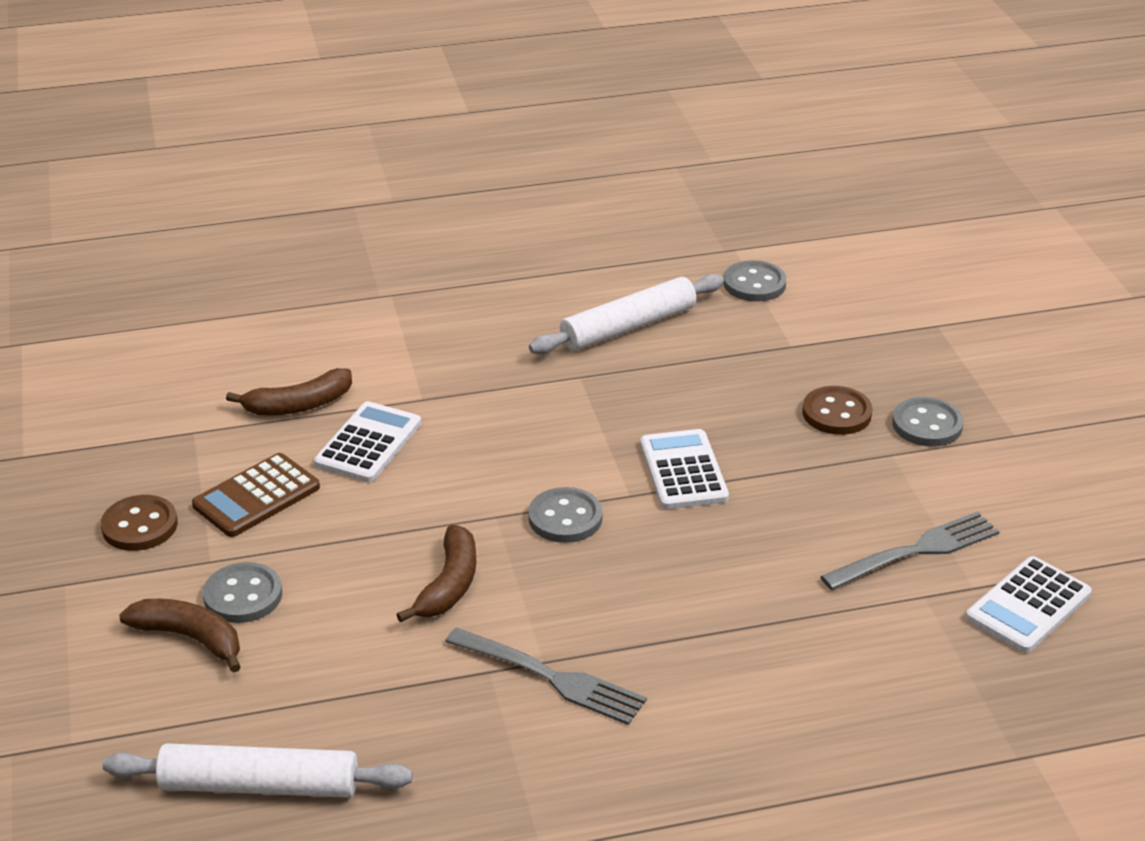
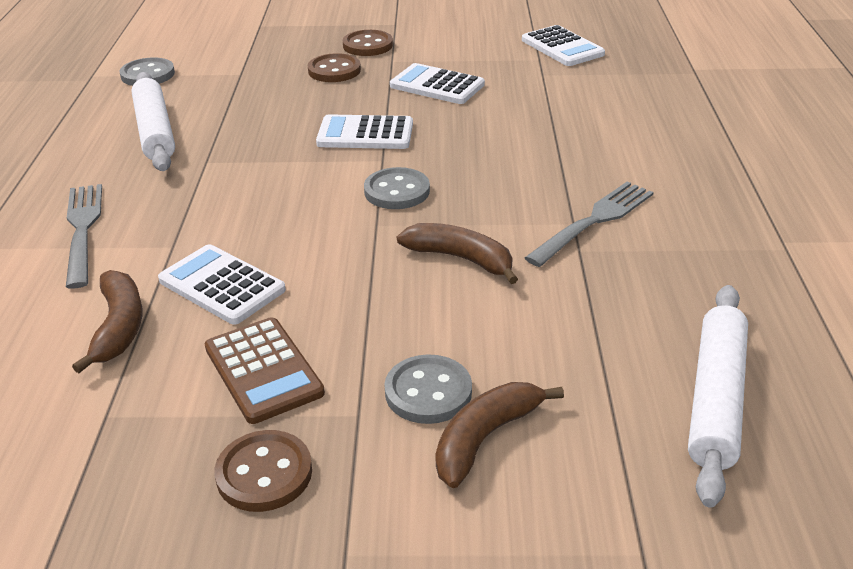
camera: 75 degrees left, 0 degrees up
(837, 505) = (437, 85): none -> white calculator
(916, 551) = (497, 69): grey fork -> grey fork (83, 230)
(927, 425) = (368, 45): grey button -> brown button

